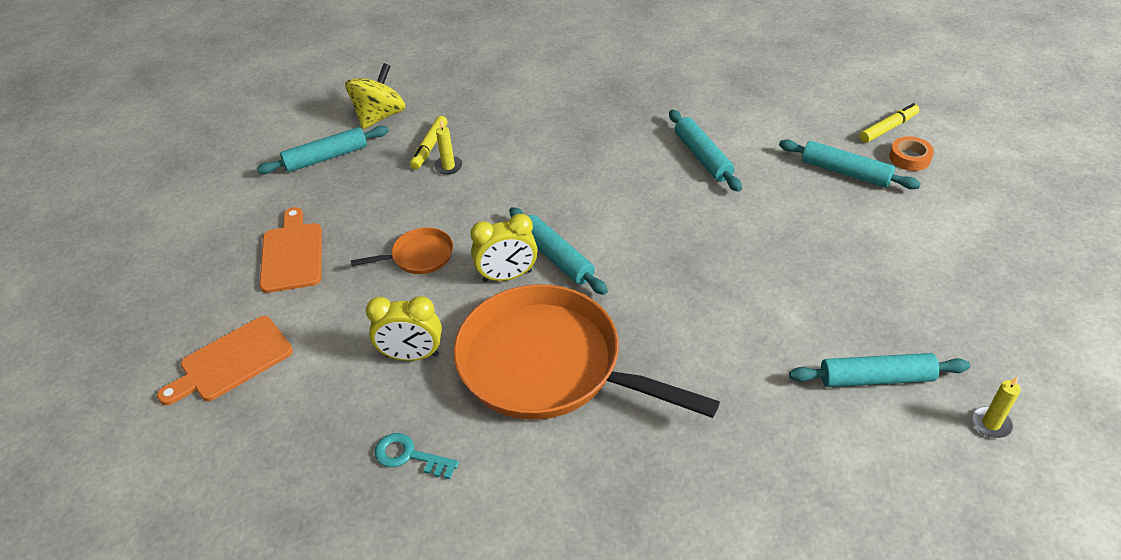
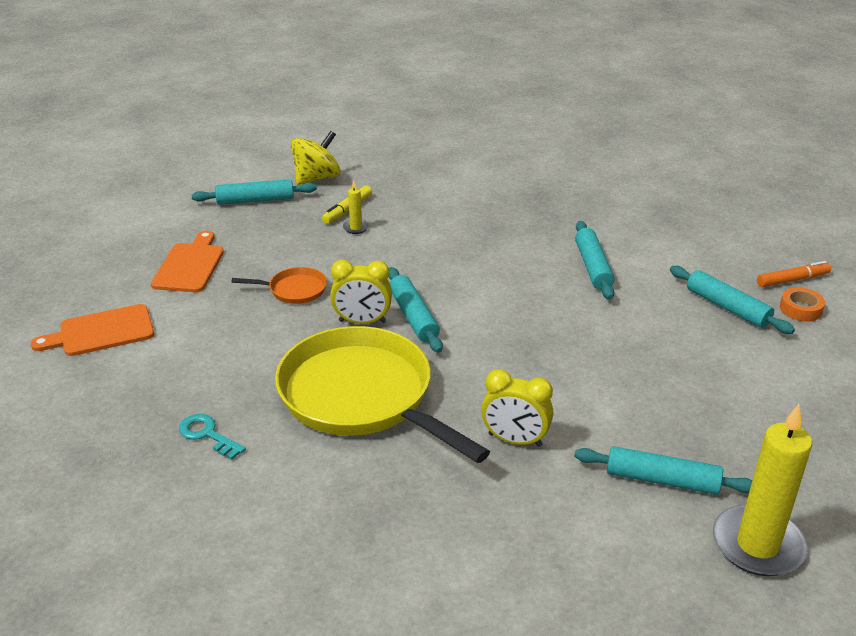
camera: 15 degrees right, 10 degrees down
(412, 355) = (249, 362): yellow clock -> yellow clock (515, 440)
(548, 365) = (362, 396): orange pan -> yellow pan
(888, 128) = (792, 280): yellow marker -> orange marker
(991, 424) = (757, 545): yellow candle -> yellow candle, size x2.31

